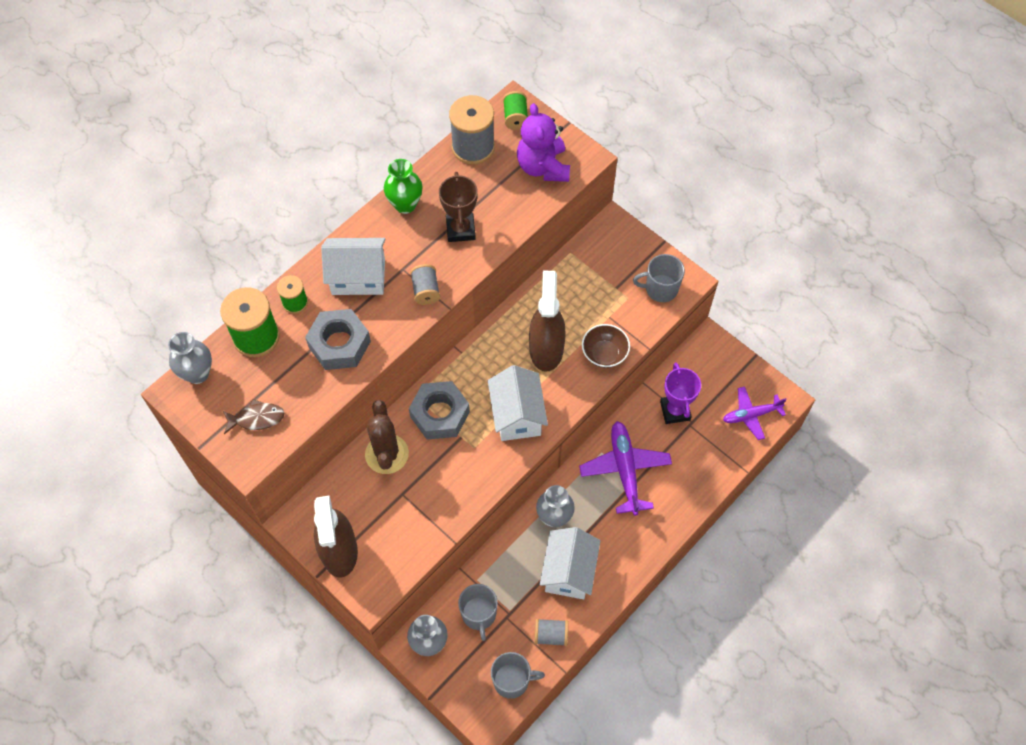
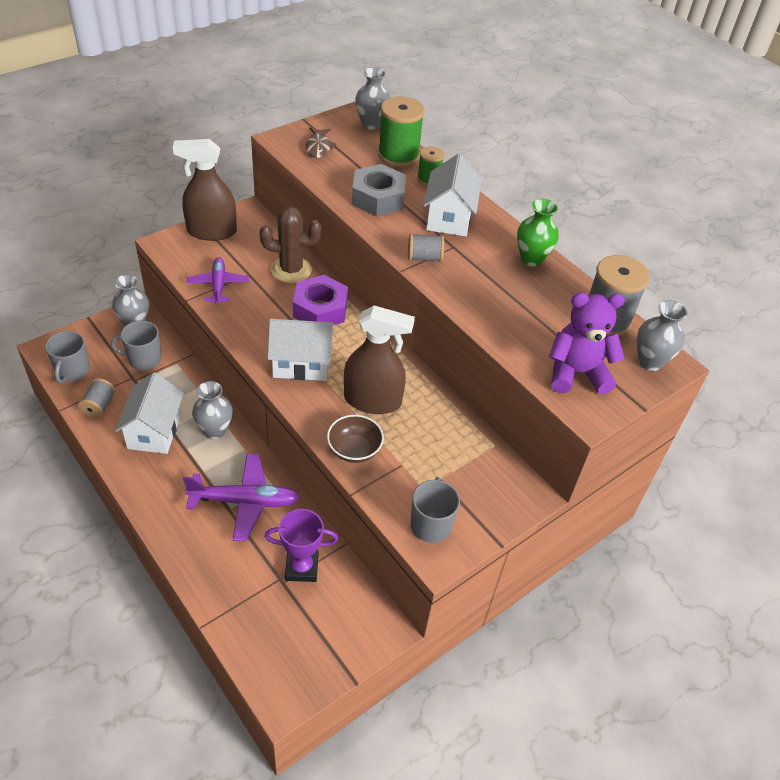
camera: 95 degrees right, 15 degrees down
(440, 414) = (320, 309): grey nut -> purple nut
(460, 229) = (495, 293): brown trophy -> none
(515, 118) = (650, 361): green spool -> grey vase
(569, 571) = (154, 431): white house -> white house turned 75 degrees clockwise
(751, 415) = (273, 652): purple plane -> purple plane (218, 285)

